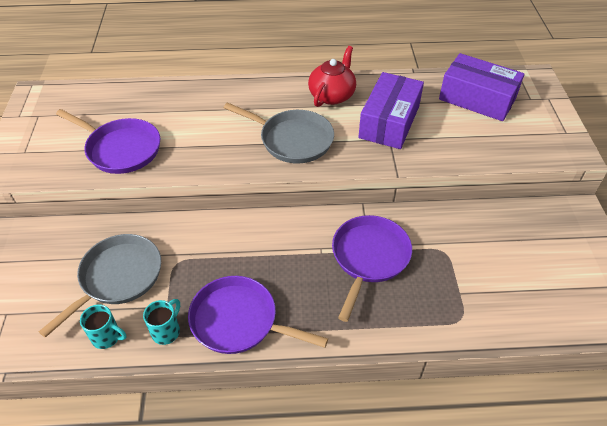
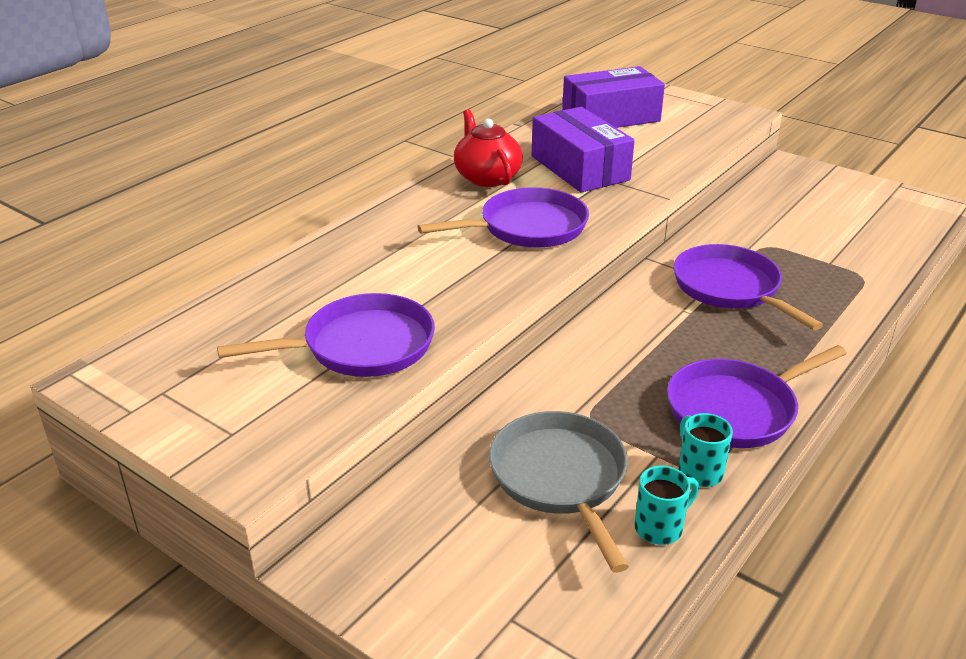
camera: 50 degrees left, 15 degrees down
(292, 140) = (527, 227): grey pan -> purple pan

